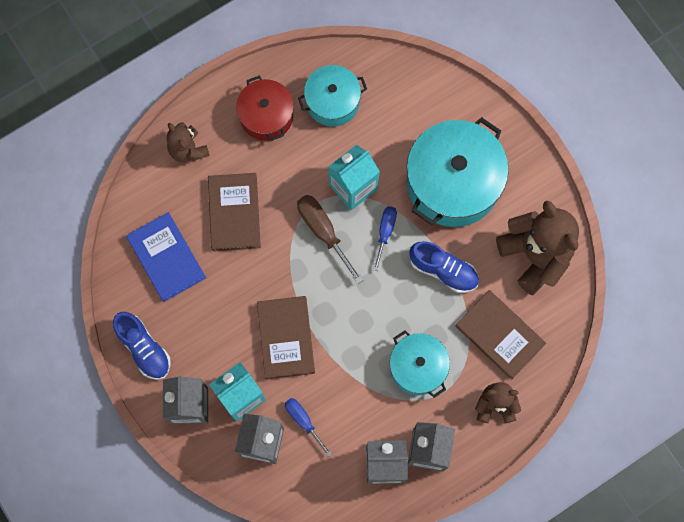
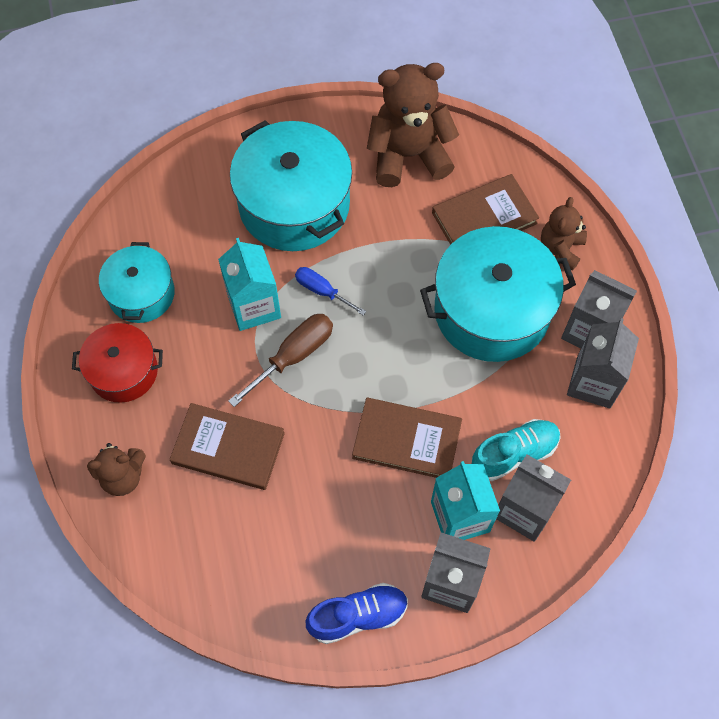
camera: 70 degrees left, 10 degrees down
(166, 258) = (251, 549): blue book -> none
(303, 421) = (514, 454): blue screwdriver -> turquoise shoe
(323, 231) = (294, 356): brown screwdriver -> brown screwdriver turned 150 degrees clockwise
(418, 367) = (492, 310): turquoise pot -> turquoise pot, size x1.72
(443, 270) = (390, 247): blue shoe -> none

